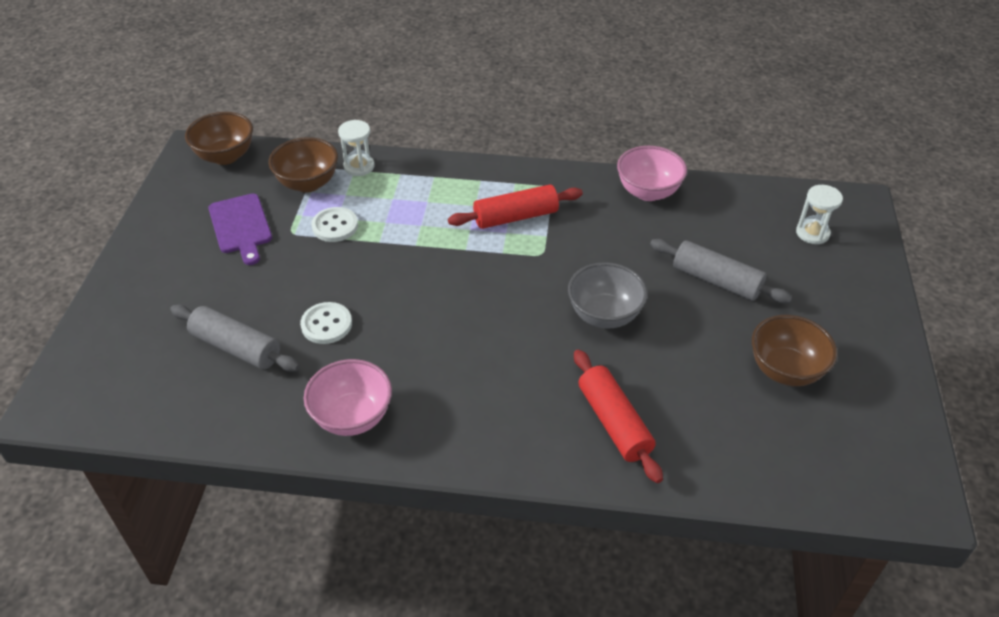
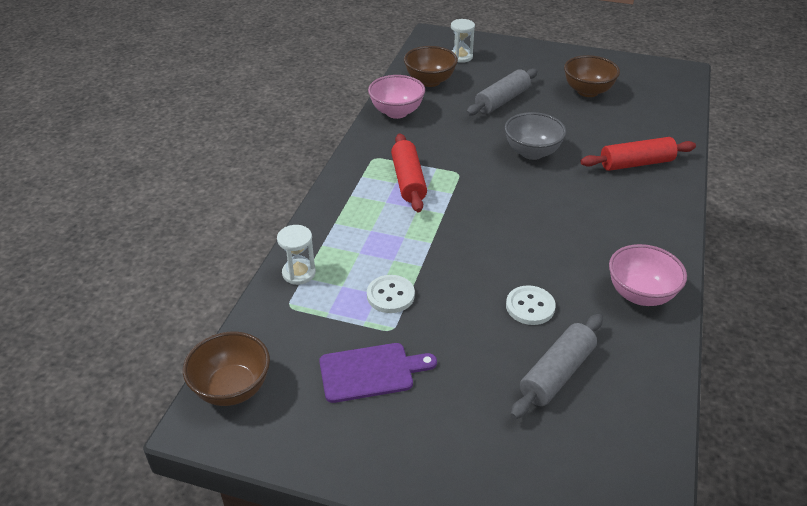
camera: 80 degrees left, 5 degrees down
(308, 183) = (313, 314): brown bowl -> brown bowl (430, 81)

